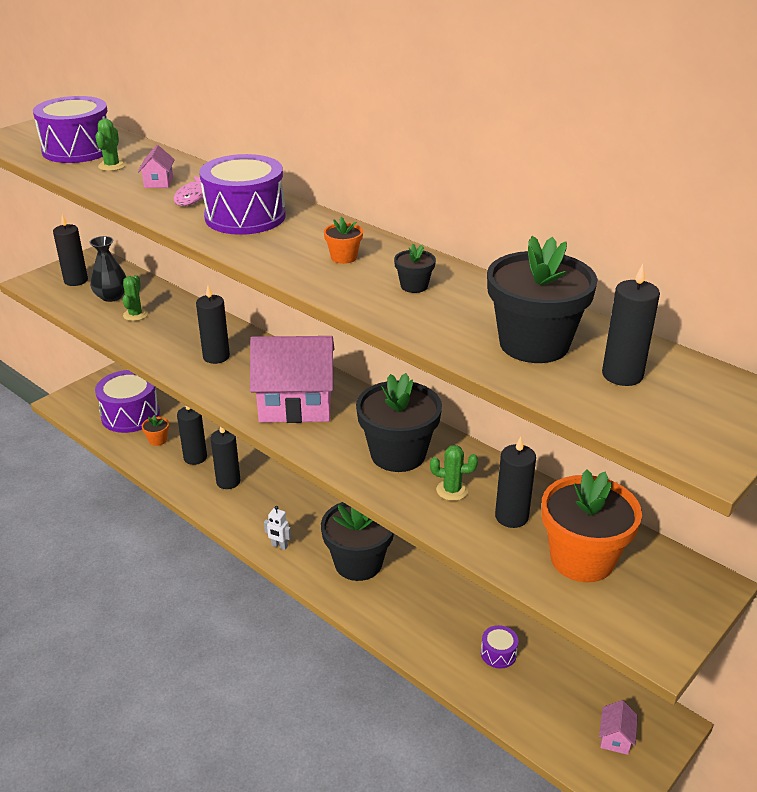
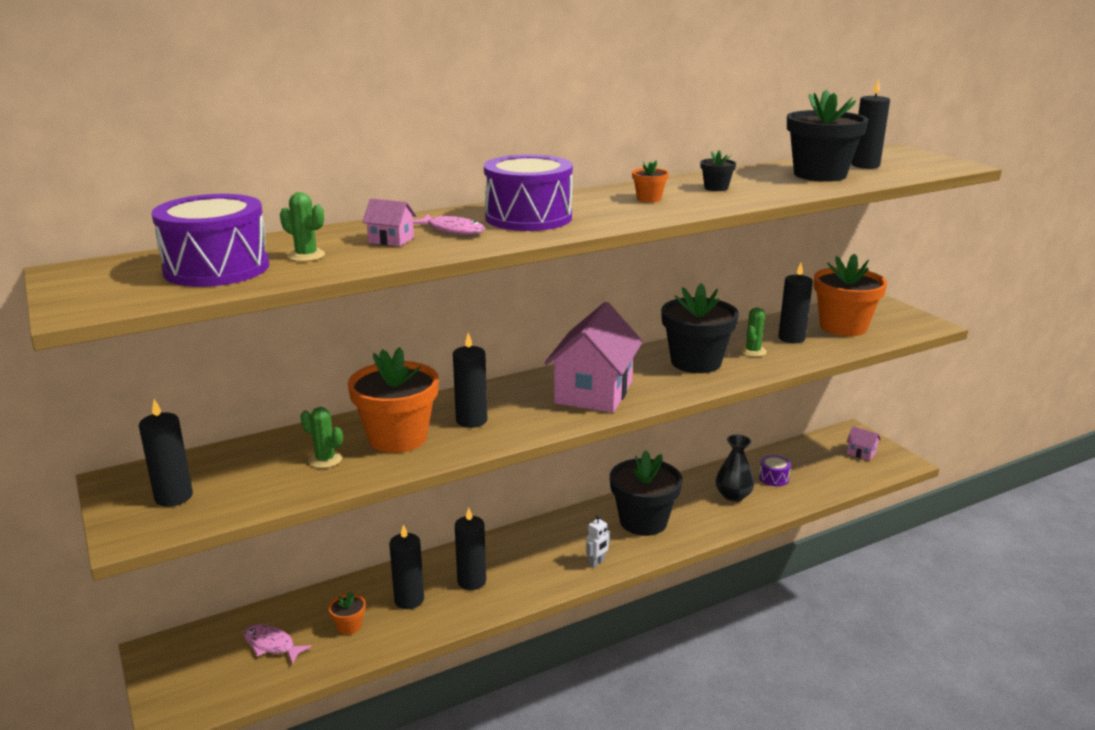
camera: 70 degrees left, 10 degrees down
(111, 296) = (256, 472): black vase -> black vase (733, 495)
(130, 415) = (272, 645): purple drum -> pink fish
(176, 333) = (398, 438): none -> orange flower pot

